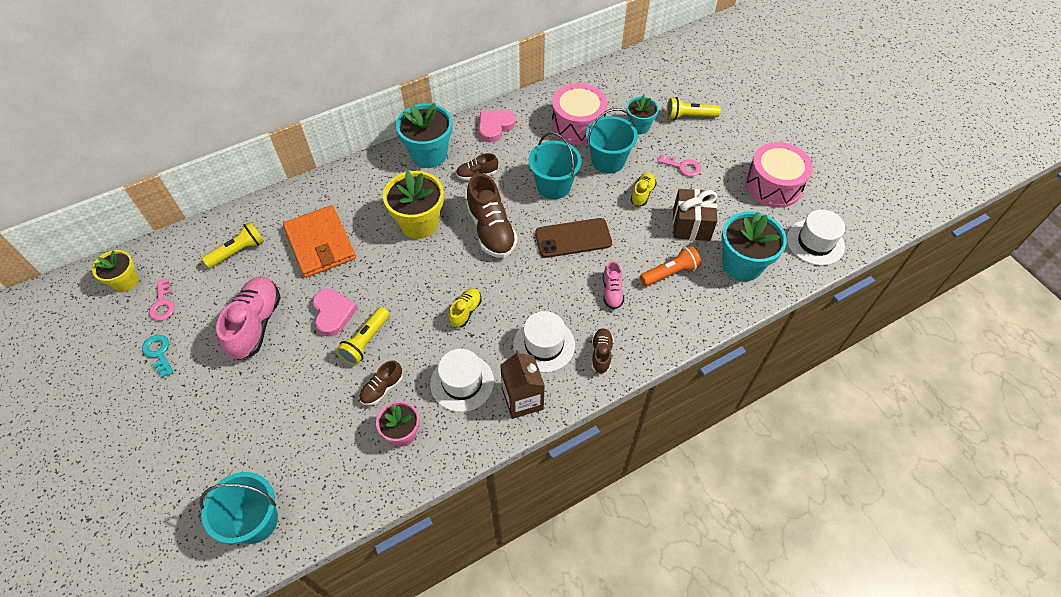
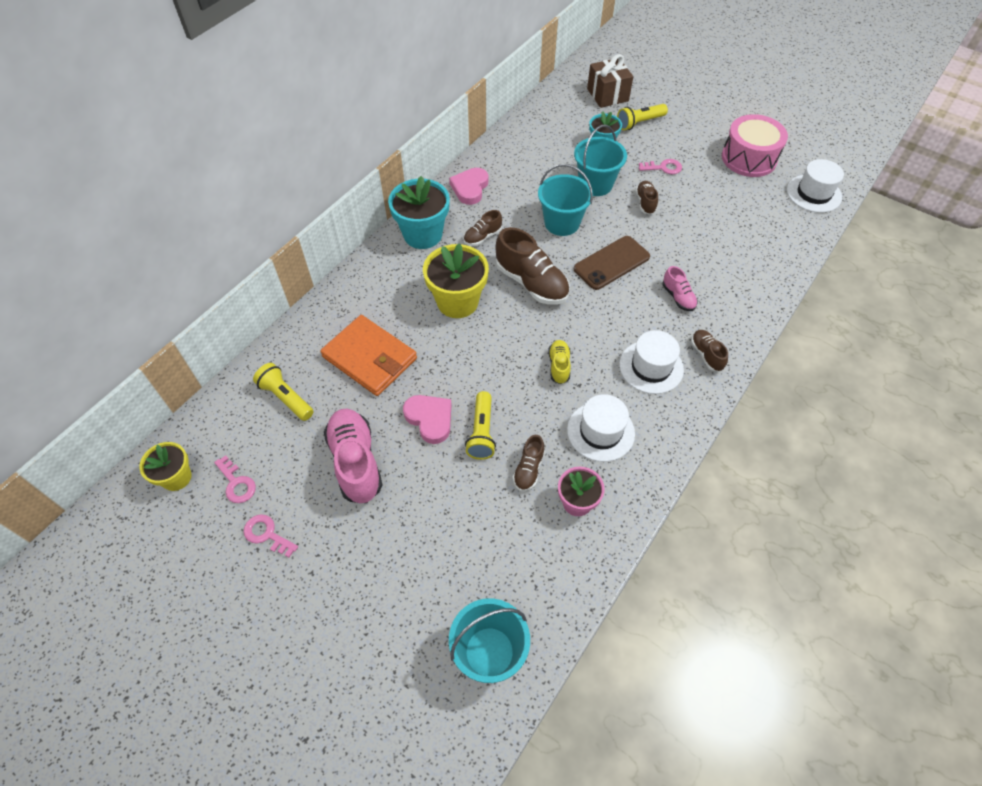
camera: 25 degrees left, 0 degrees up
(158, 353) = (267, 534): turquoise key -> pink key
(238, 251) = (286, 398): yellow flashlight -> yellow flashlight turned 75 degrees counterclockwise
(522, 399) = (666, 423): brown carton -> none
(578, 125) = (546, 161): pink drum -> none
(642, 194) = (645, 203): yellow shoe -> brown shoe
(670, 273) = (716, 262): orange flashlight -> none
(691, 224) = (705, 214): brown gift -> brown gift (607, 95)
(742, 264) = (769, 233): turquoise flower pot -> none

